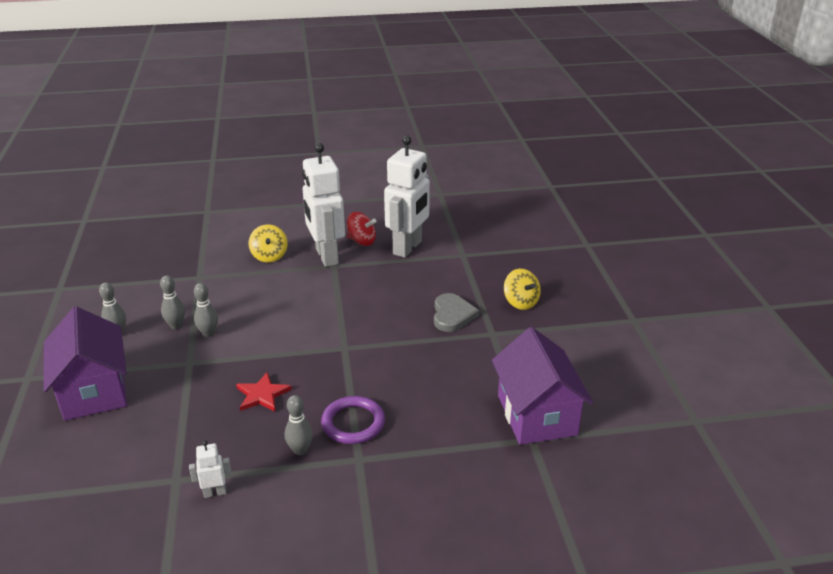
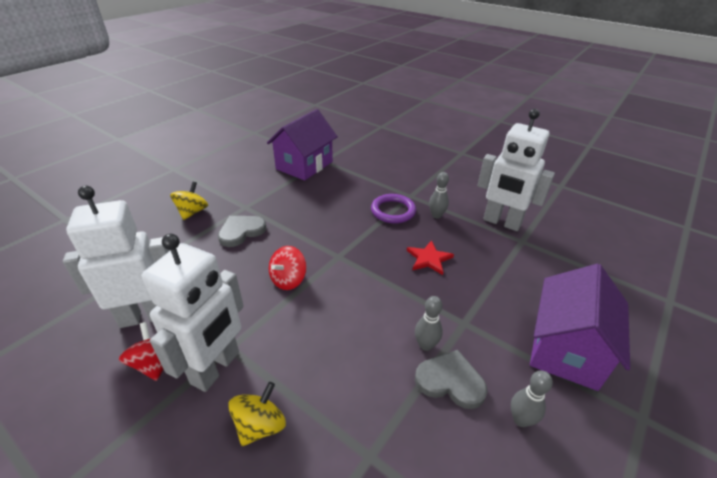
camera: 135 degrees left, 5 degrees up
(176, 325) = (450, 381): grey bowling pin -> grey heart
(215, 492) = (501, 222): white robot -> white robot, size x2.43
(356, 311) = (288, 280): none -> red spinning top

